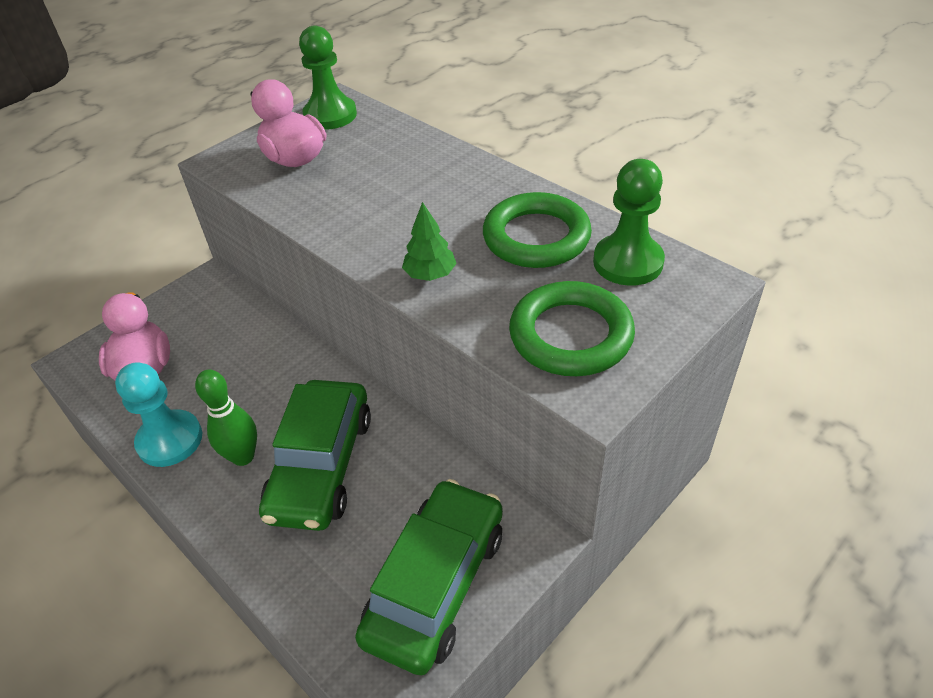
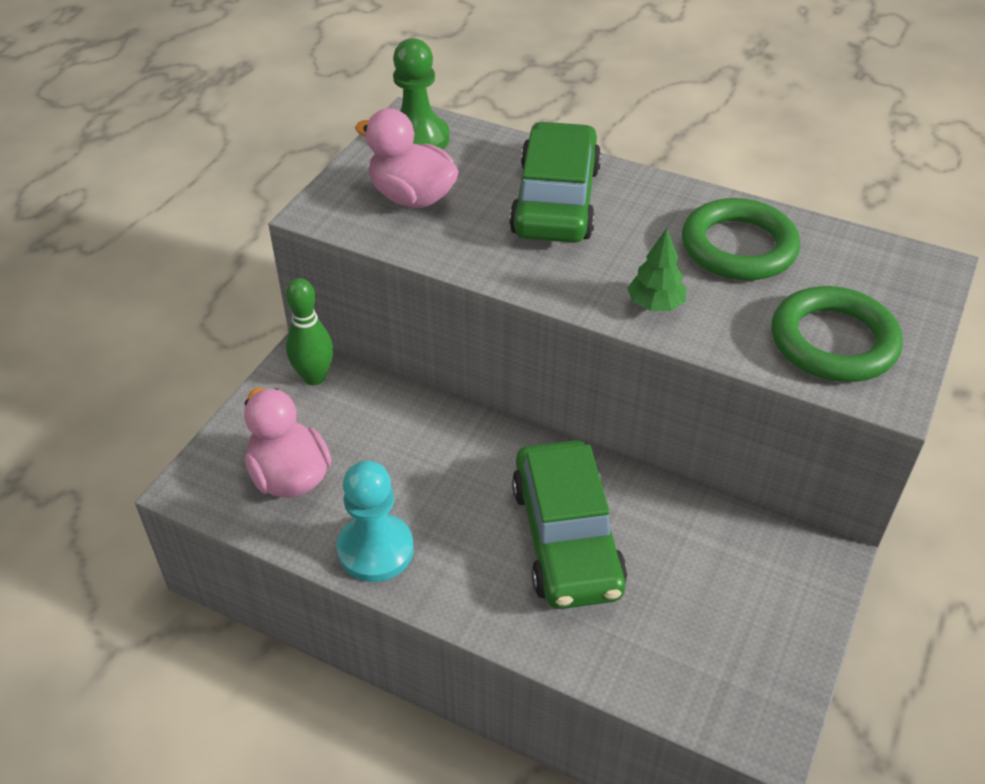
camera: 20 degrees left, 0 degrees up
(243, 456) = (473, 548): green bowling pin -> green bowling pin (314, 377)
(436, 583) = (754, 625): green car -> green car (556, 201)
(628, 262) = (844, 259): green pawn -> none

